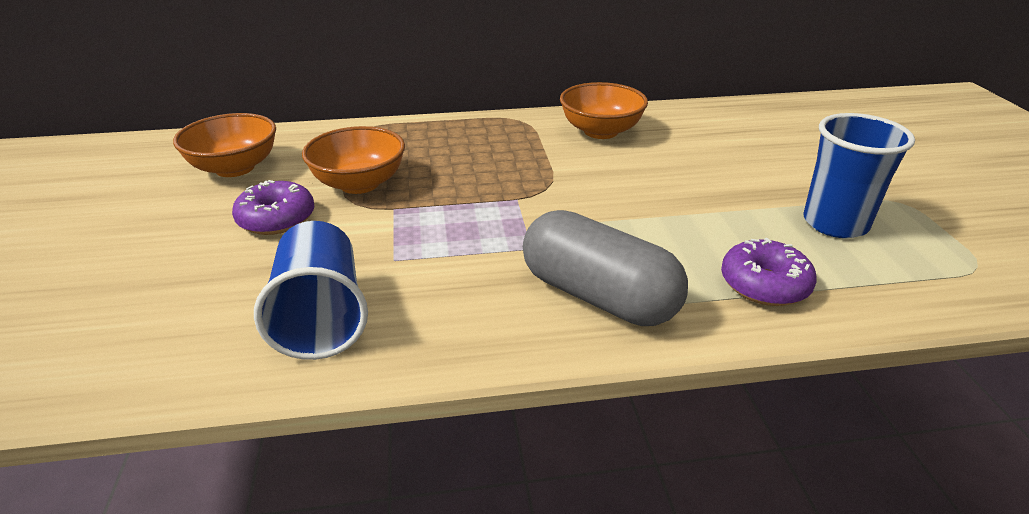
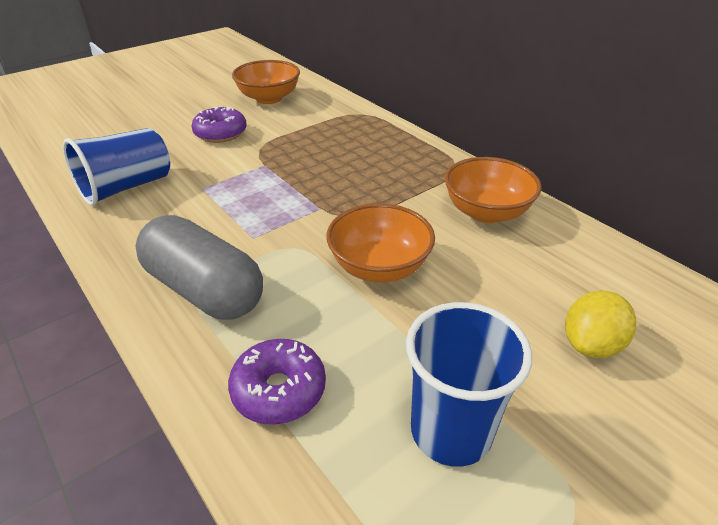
camera: 60 degrees right, 5 degrees up
(359, 184) = (285, 141): orange bowl -> orange bowl (379, 267)
(598, 296) = (204, 290): grey capsule -> grey capsule turned 60 degrees counterclockwise
(776, 150) = (591, 344): none -> yellow lemon

